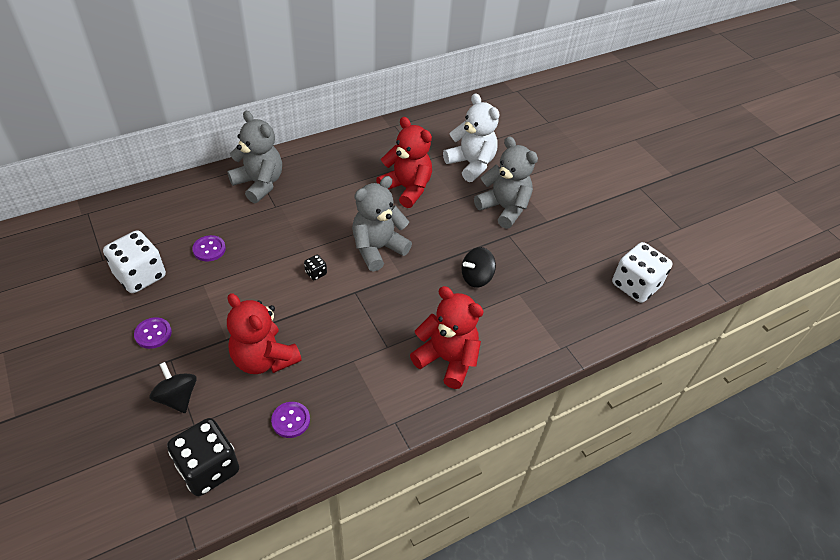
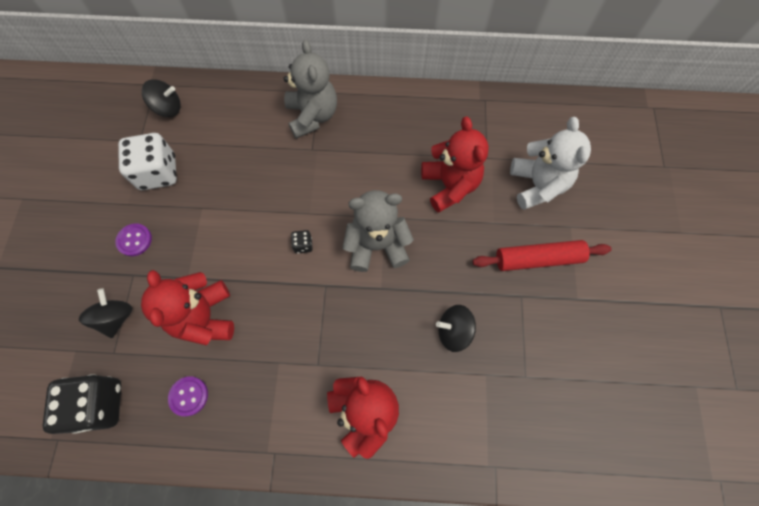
camera: 35 degrees right, 20 degrees up
(115, 225) = (168, 108): none -> black spinning top
(209, 249) = (228, 171): purple button -> none
(504, 208) = (538, 259): grey teddy bear -> red rolling pin
(635, 285) = (625, 436): white dice -> none

